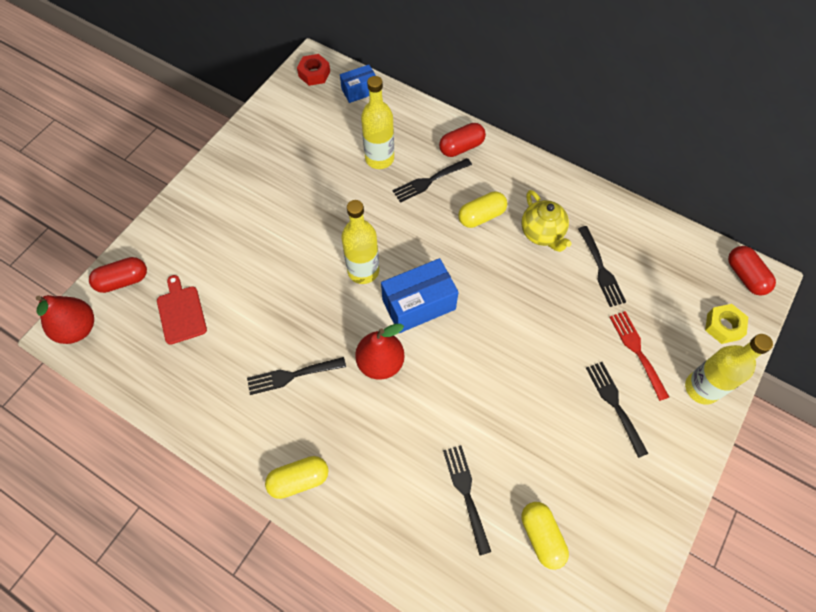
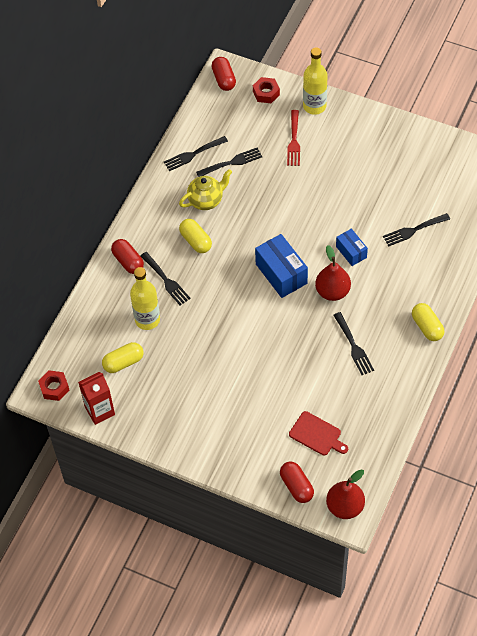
camera: 95 degrees left, 5 degrees down
(181, 312) = (317, 434): red cutting board -> red cutting board turned 120 degrees counterclockwise
(276, 108) = (100, 411): none -> red carton
(359, 91) = (72, 347): blue box -> blue box (351, 252)
(363, 271) = (258, 314): yellow bottle -> none
(541, 536) = (430, 188): yellow capsule -> yellow capsule (123, 362)
(614, 404) = (335, 153): black fork -> black fork (193, 154)
(637, 351) = (294, 141): red fork -> red fork turned 60 degrees counterclockwise
(723, 326) = (266, 93): yellow nut -> red nut
(745, 276) = (224, 79): red capsule -> red capsule turned 75 degrees counterclockwise

